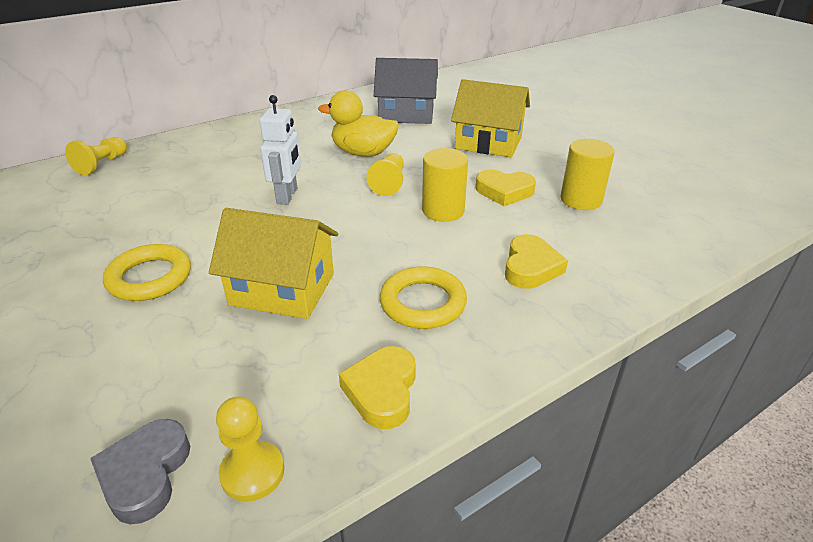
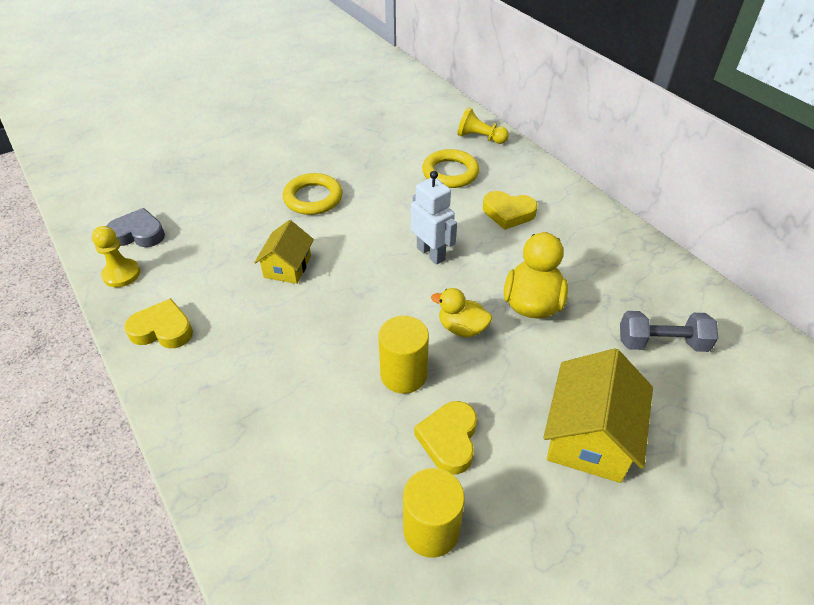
camera: 90 degrees right, 10 degrees up
(282, 289) = (287, 267): yellow house -> yellow house, size x0.62
(287, 196) = (431, 253): white robot -> white robot turned 135 degrees counterclockwise
(389, 183) = (462, 328): yellow pawn -> yellow duck
(406, 114) = (661, 343): grey house -> grey dumbbell
(423, 303) = (253, 354): yellow ring -> yellow ring (450, 173)
(530, 267) = (291, 445): yellow heart -> yellow heart (508, 213)

